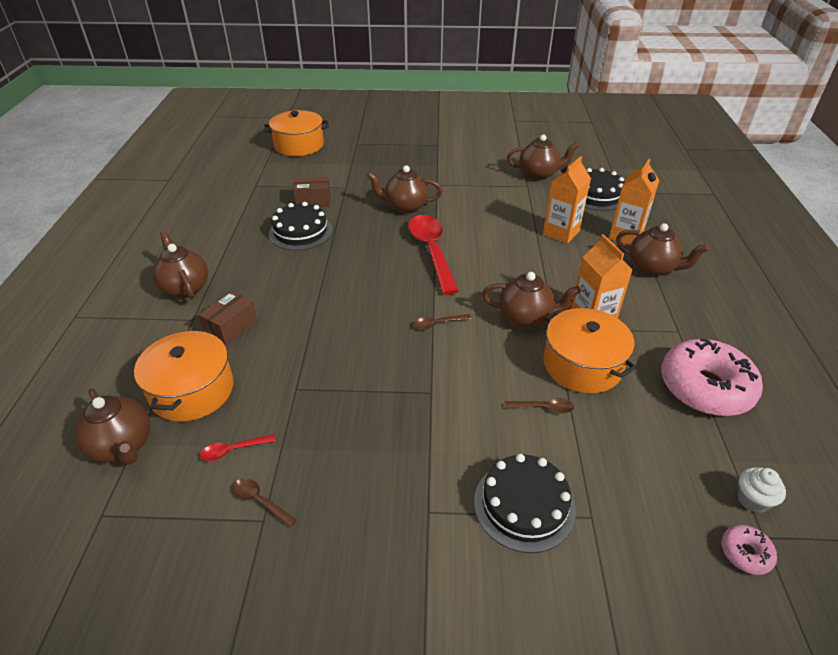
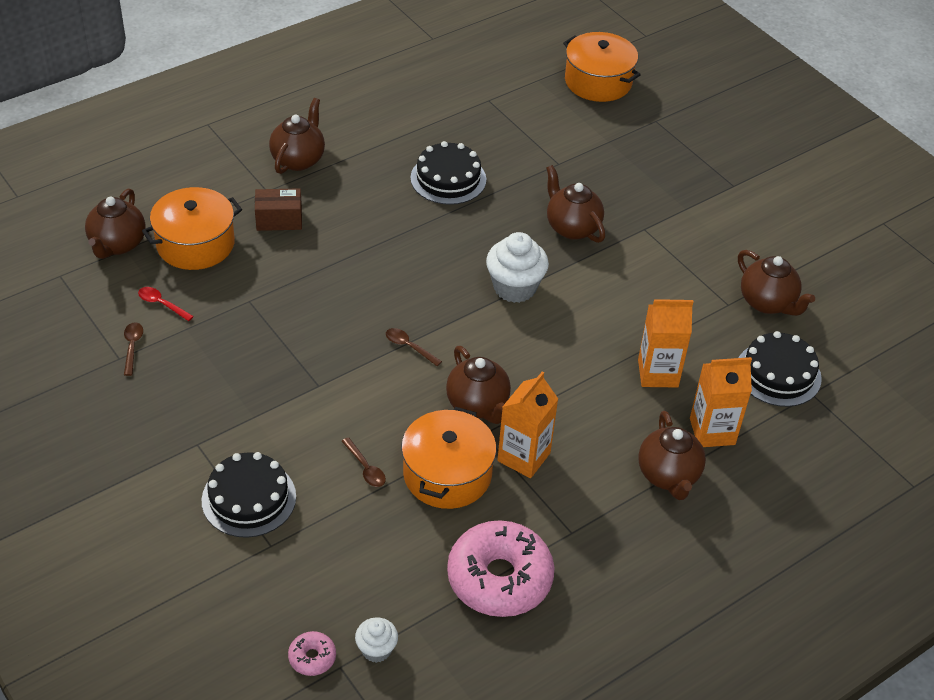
camera: 50 degrees right, 5 degrees up
(313, 201) = (507, 156): brown box -> none
(432, 251) = (514, 287): red spoon -> white cupcake

